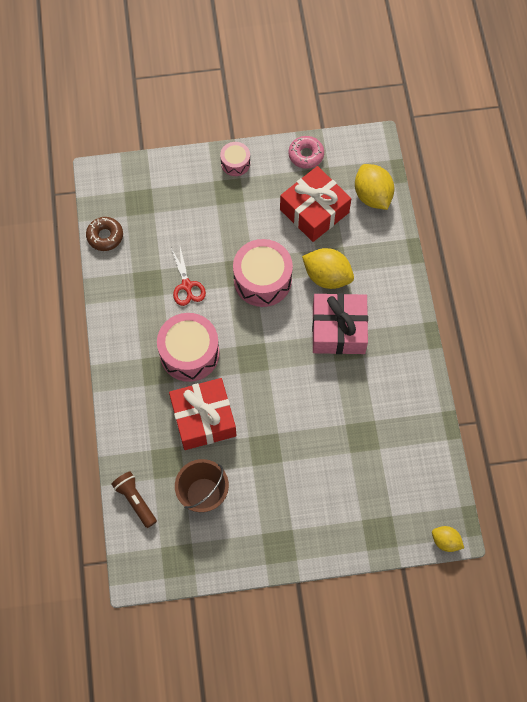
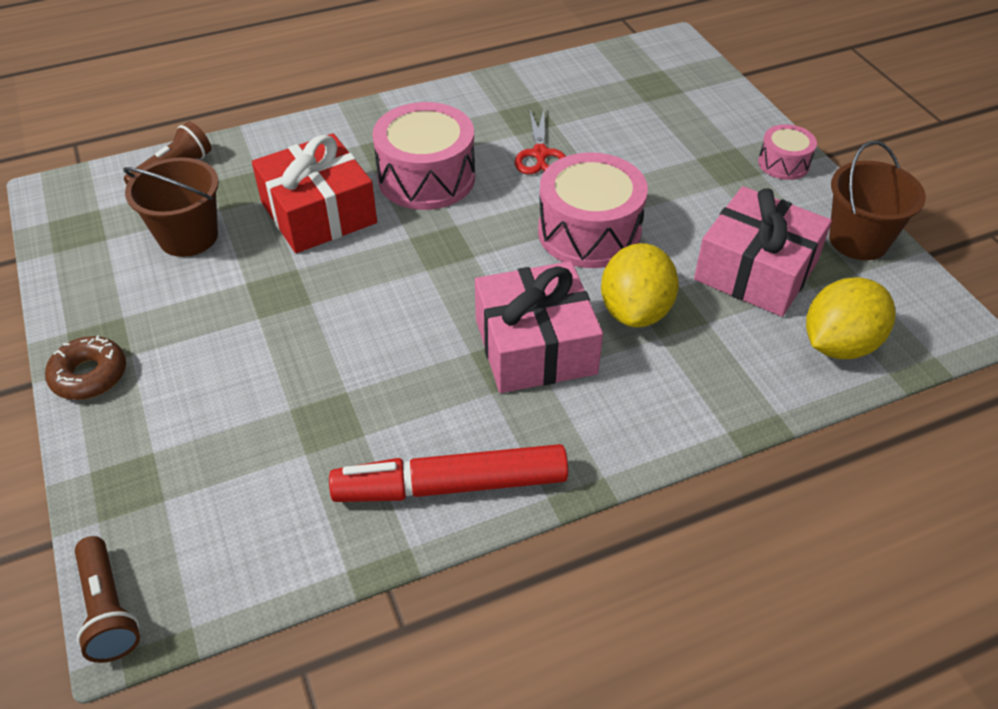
camera: 75 degrees right, 20 degrees down
(105, 236) = (582, 67): brown donut -> brown donut (89, 375)
(187, 285) = (540, 154): red scissors -> red scissors turned 60 degrees counterclockwise
(306, 155) = (858, 240): pink donut -> brown bucket
(314, 211) = (756, 270): red gift -> pink gift
(413, 387) = (451, 485): none -> red marker
(445, 541) = (108, 610): yellow lemon -> brown flashlight

